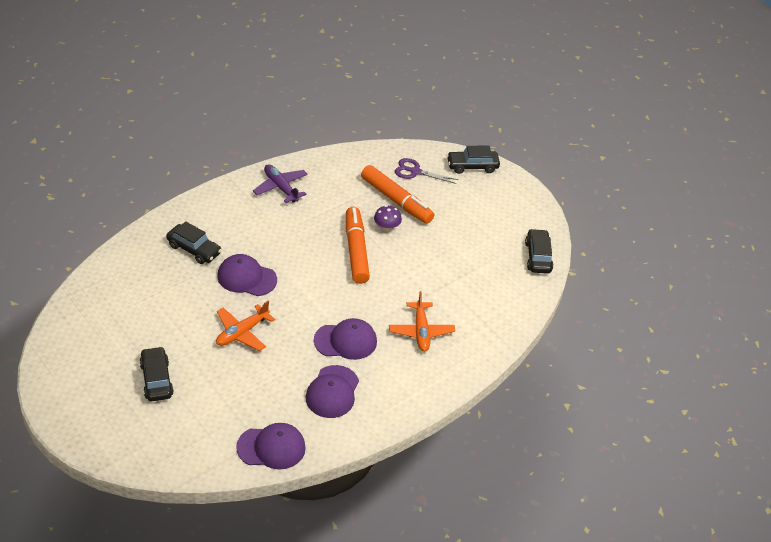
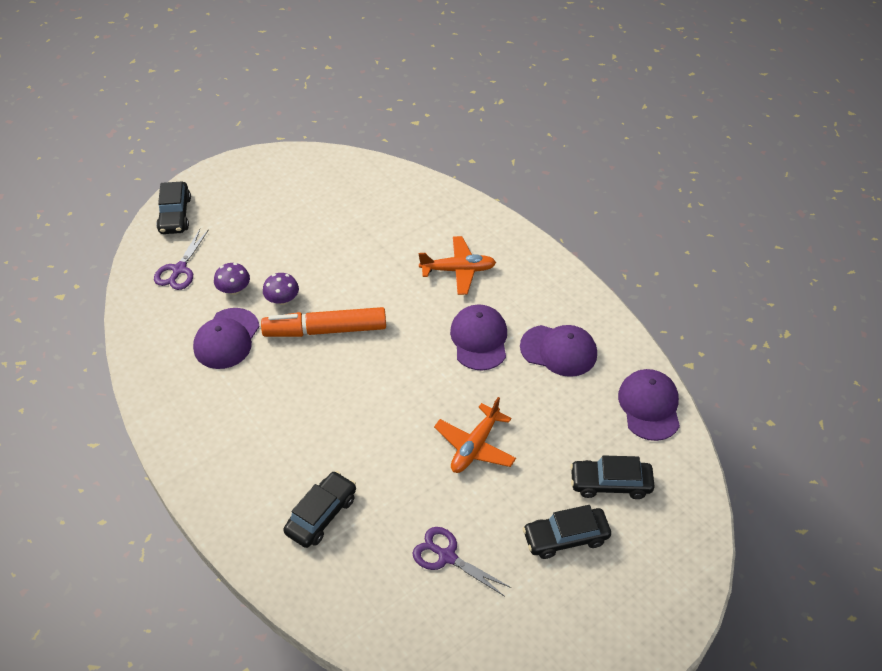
camera: 85 degrees left, 5 degrees up
(152, 312) = (447, 556): none -> purple scissors
(242, 332) = (475, 446): orange plane -> orange plane turned 75 degrees clockwise
(246, 278) = (376, 447): purple cap -> purple cap (226, 339)
(281, 188) = (198, 416): purple plane -> none
(396, 200) = (234, 289): orange marker -> purple mushroom
(538, 257) = (336, 167): black car -> black car (610, 483)

